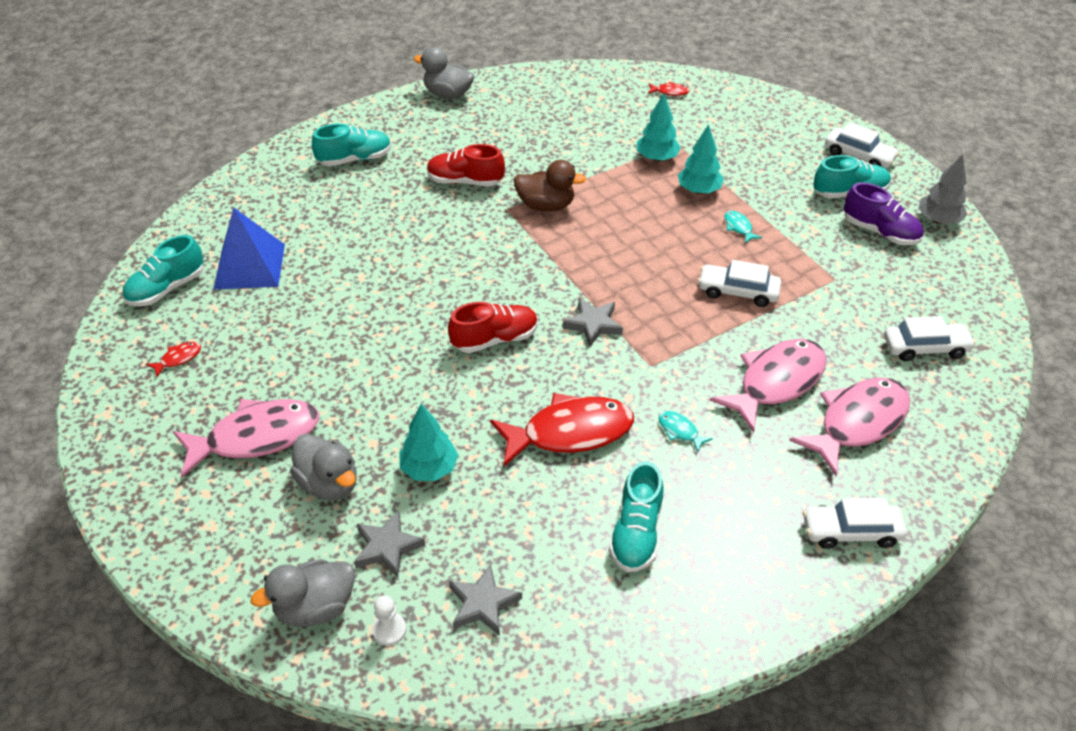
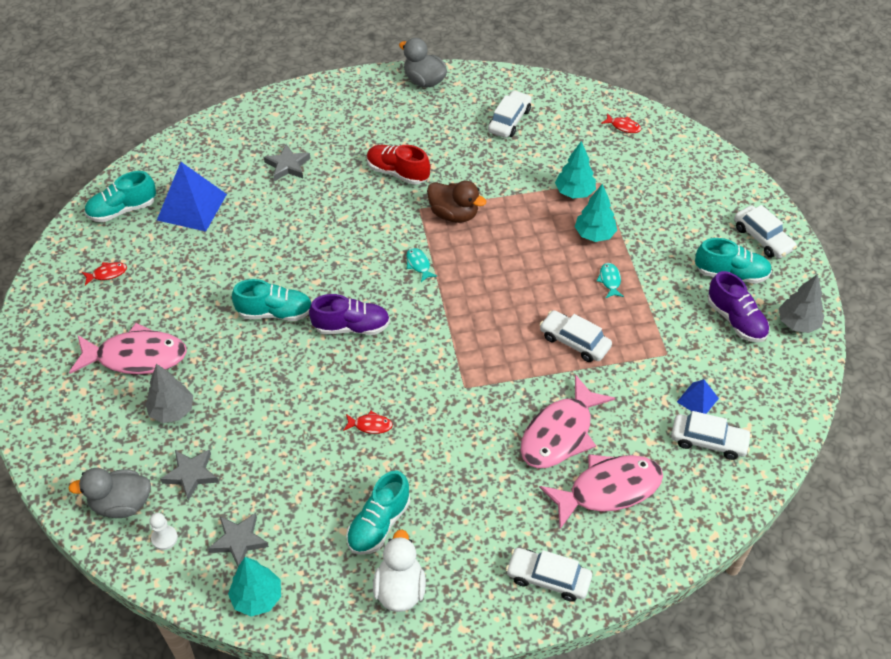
camera: 20 degrees right, 5 degrees up
(329, 483) = (172, 411): grey duck -> grey tree
(355, 159) = (317, 127): turquoise shoe -> turquoise shoe (275, 313)
(429, 468) = (250, 422): turquoise tree -> turquoise tree (257, 598)
(495, 339) = (351, 327): red shoe -> purple shoe
(555, 110) = (509, 120): none -> white car
(570, 432) = (370, 425): red fish -> red fish, size x0.41
(593, 324) = (437, 337): grey star -> grey star (288, 165)
(680, 431) = (457, 451): turquoise fish -> turquoise fish (418, 264)
(699, 596) = (400, 589): none -> white duck
(776, 382) = (560, 433): pink fish -> pink fish turned 150 degrees clockwise
(890, 313) = (697, 400): none -> blue pyramid

